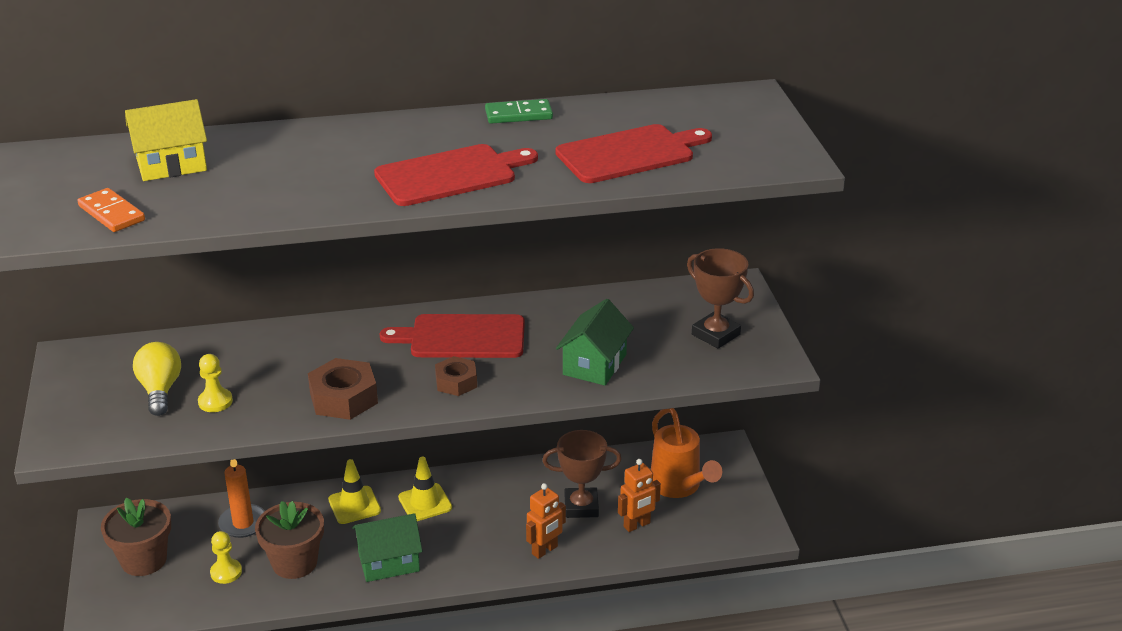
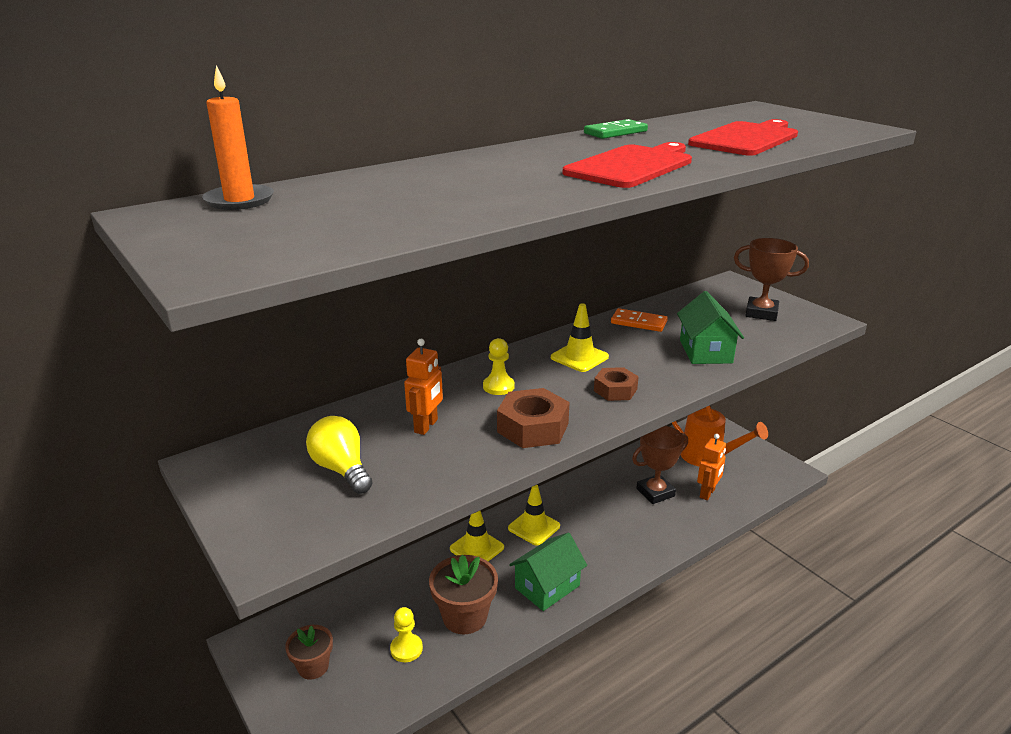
camera: 25 degrees left, 5 degrees down
(111, 213) = (329, 237): orange domino -> orange domino (638, 323)
(144, 560) = (313, 666): brown flower pot -> brown flower pot, size x0.63
(171, 164) = (343, 196): yellow house -> none
(215, 401) = (411, 464): yellow pawn -> yellow pawn (498, 386)
(243, 523) = (388, 597): orange candle -> orange candle (239, 200)
(462, 337) = (579, 357): red cutting board -> yellow traffic cone
(545, 550) = (661, 534): orange robot -> orange robot (426, 426)

